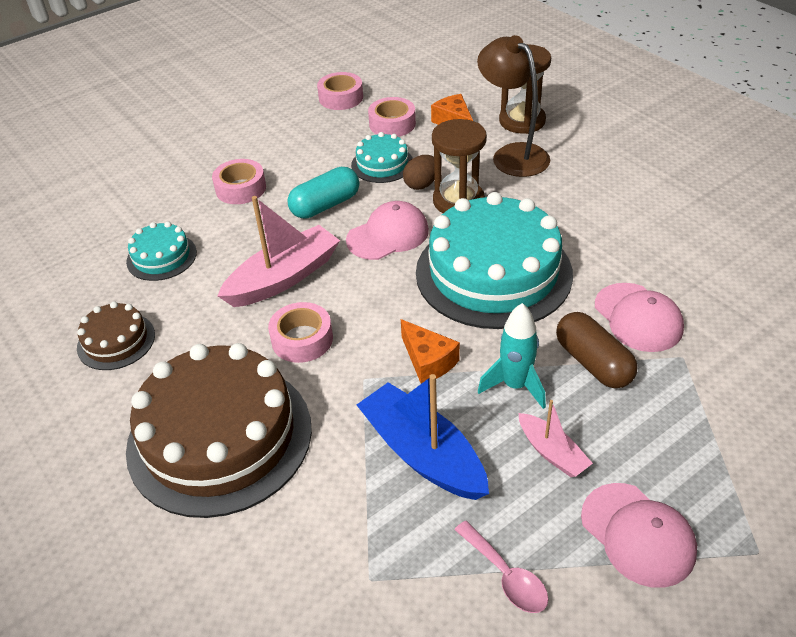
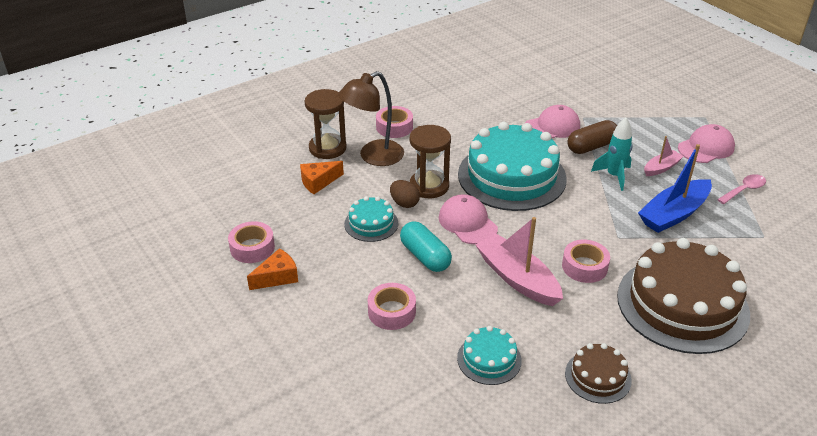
camera: 90 degrees left, 5 degrees down
(392, 124) = (310, 216): pink tape -> pink tape (394, 127)
(428, 361) = (598, 208): orange cheese -> orange cheese (277, 277)

